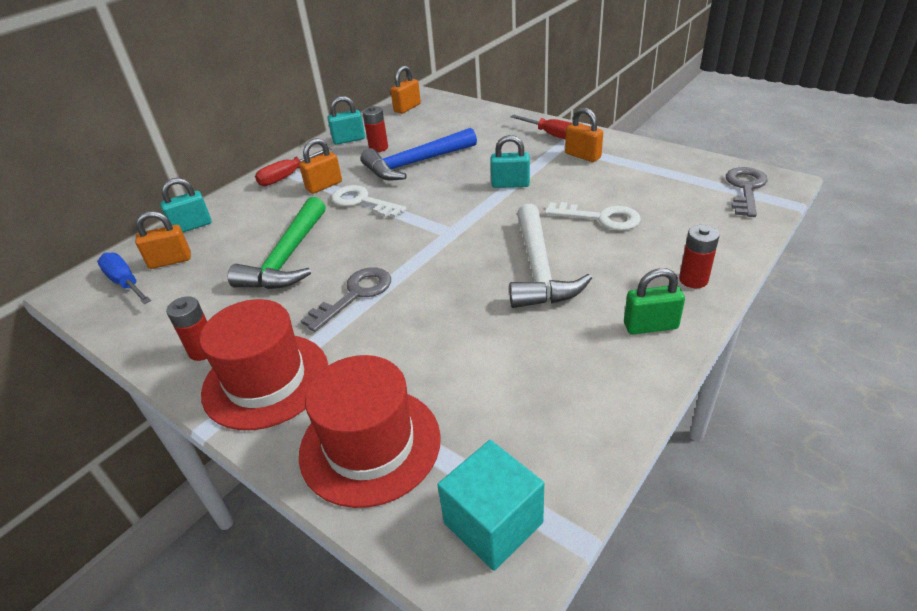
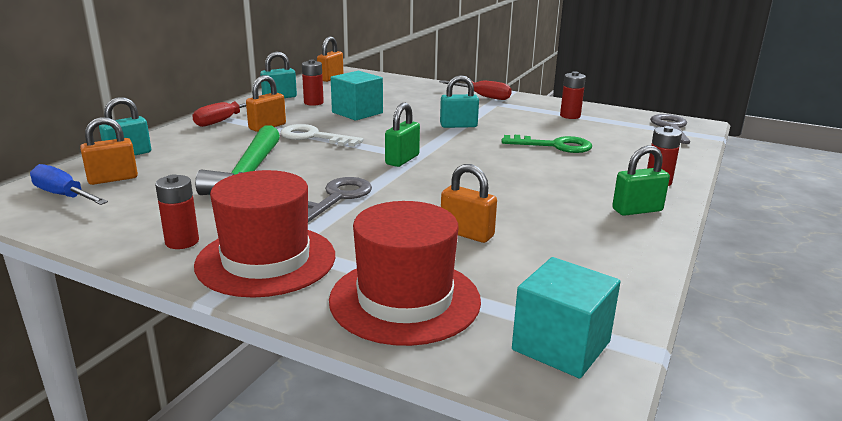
camera: 15 degrees left, 15 degrees down
(416, 163) = (357, 112): blue hammer -> turquoise cube
(435, 238) = (402, 160): none -> green padlock
(538, 269) = (514, 177): white hammer -> none
(582, 156) = (517, 109): orange padlock -> orange padlock (467, 233)
(600, 218) = (554, 146): white key -> green key
(637, 167) = (570, 116): none -> red battery

